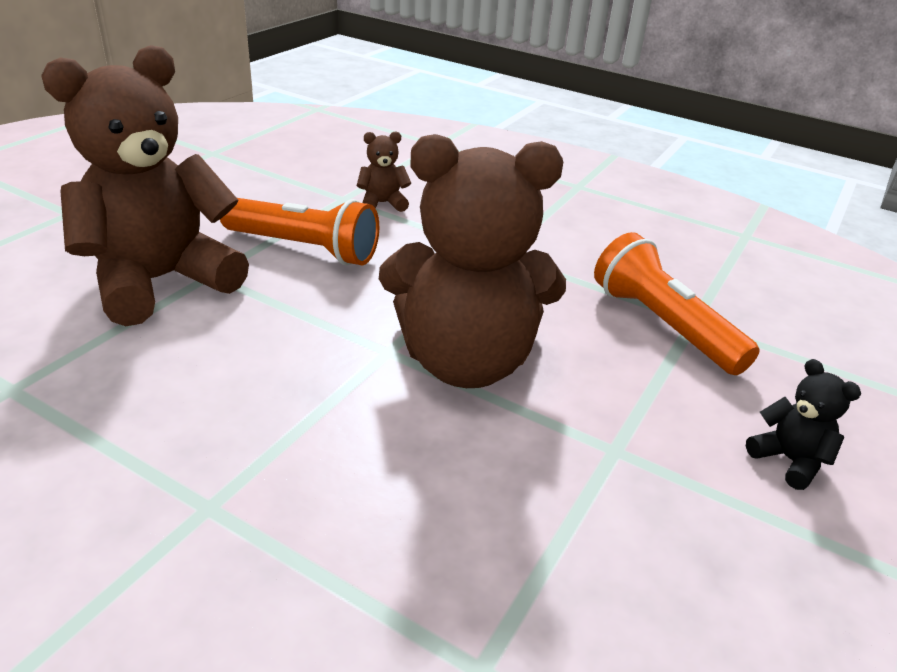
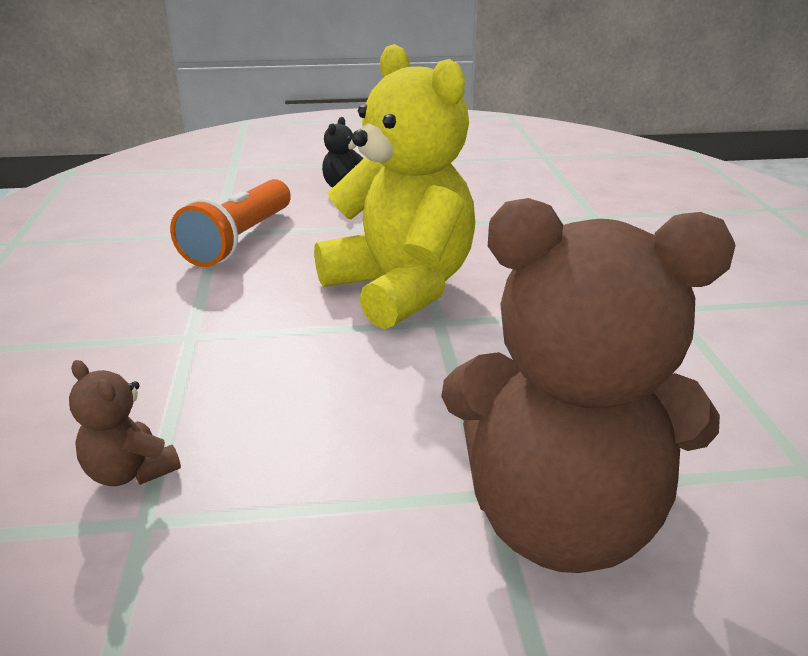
camera: 125 degrees left, 5 degrees down
(304, 248) = (339, 461): orange flashlight -> none
(466, 362) = (400, 288): brown teddy bear -> yellow teddy bear

